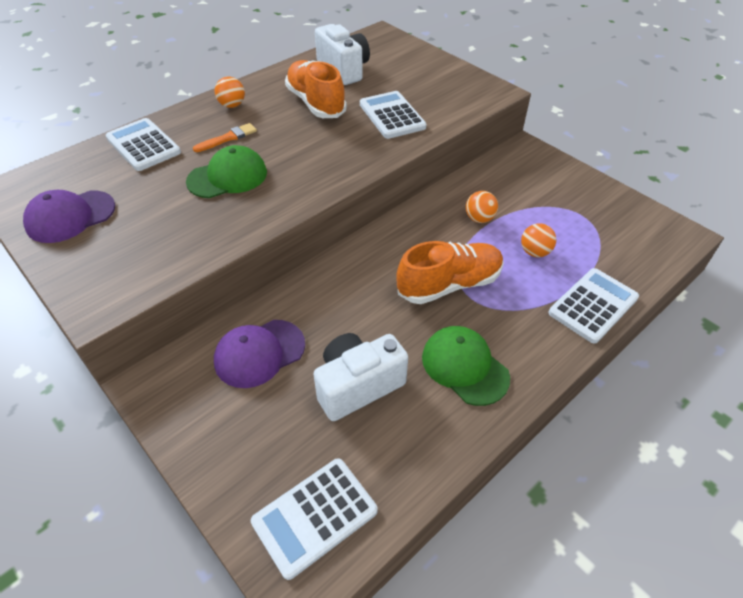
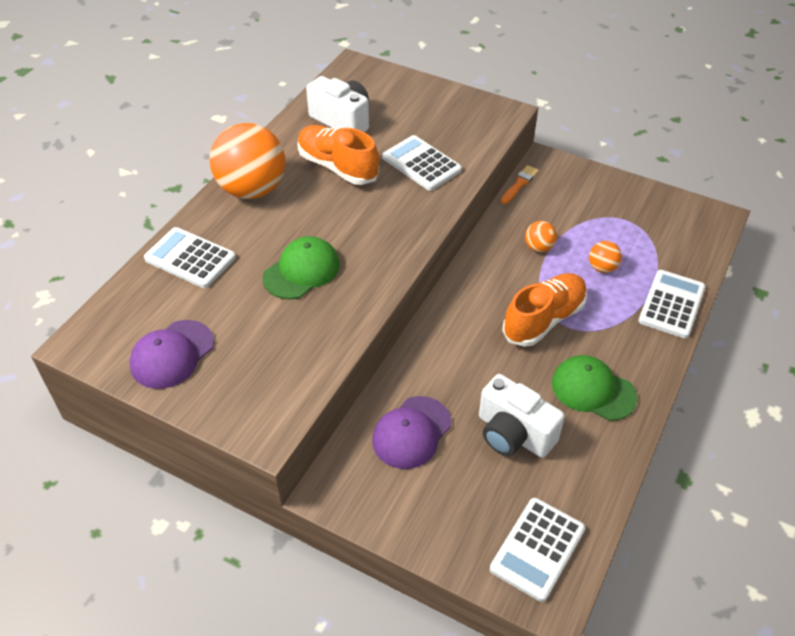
camera: 20 degrees left, 0 degrees up
(228, 138) = (273, 228): orange brush -> orange brush (519, 184)
(232, 105) = (252, 189): orange ball -> orange ball, size x2.30
(357, 386) = (513, 434): white camera -> white camera turned 90 degrees counterclockwise

